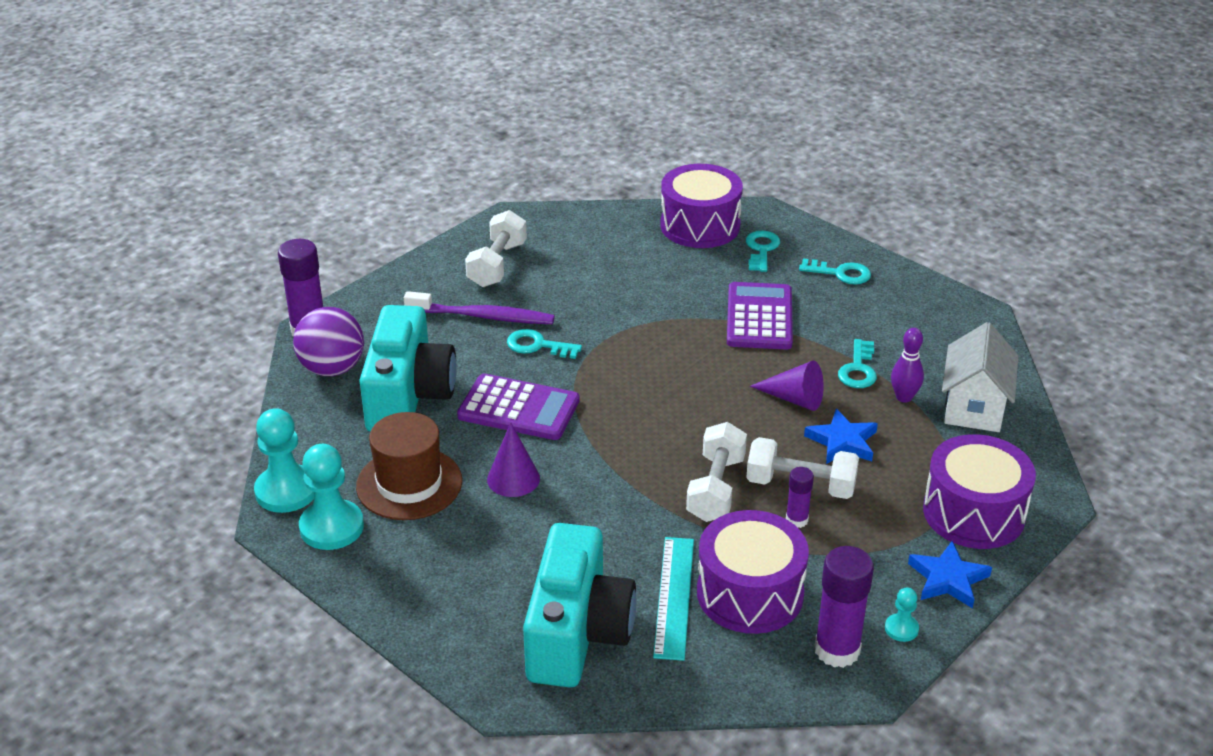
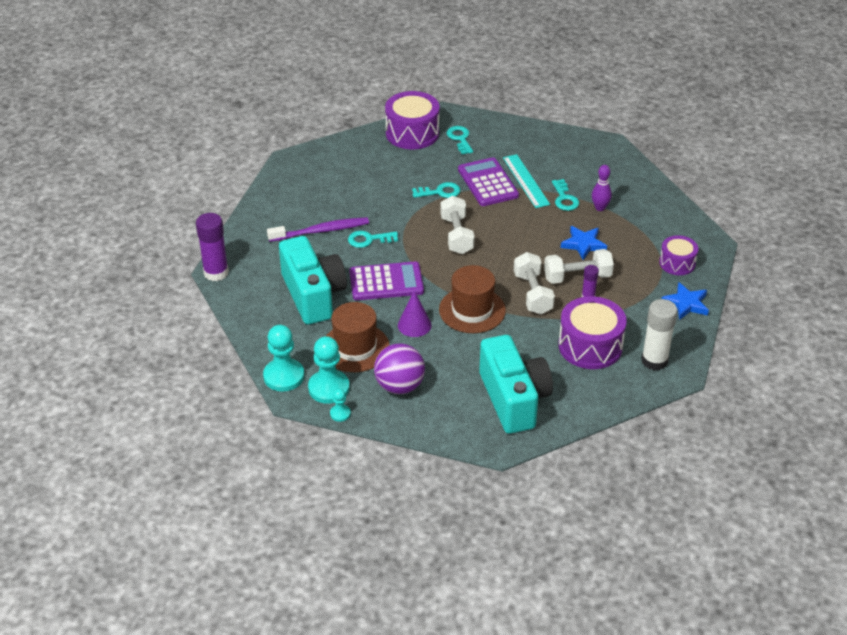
camera: 25 degrees left, 5 degrees up
(332, 369) = (251, 293): purple ball -> purple ball (399, 386)
(497, 265) = (304, 194): white dumbbell -> white dumbbell (456, 235)
(610, 484) = (472, 310): none -> brown hat
(674, 597) = (552, 361): turquoise ruler -> turquoise ruler (526, 181)
(794, 398) = (540, 227): purple cone -> none
(837, 650) = (654, 361): purple glue stick -> white glue stick
(840, 273) = (516, 141): turquoise key -> turquoise key (440, 192)
(901, 629) = (679, 338): turquoise pawn -> turquoise pawn (340, 413)
(974, 407) = (640, 202): white house -> none
(974, 513) = (677, 263): purple drum -> purple drum, size x0.60

